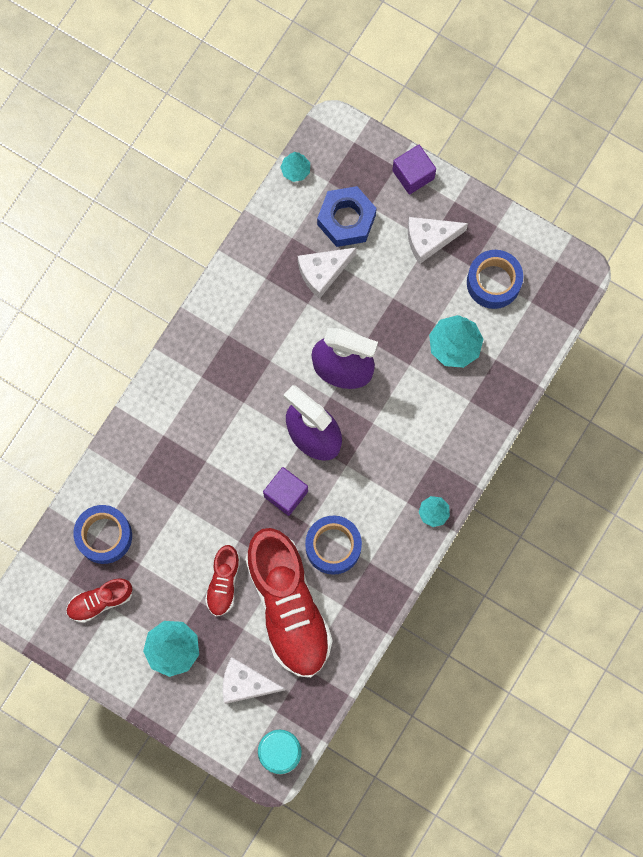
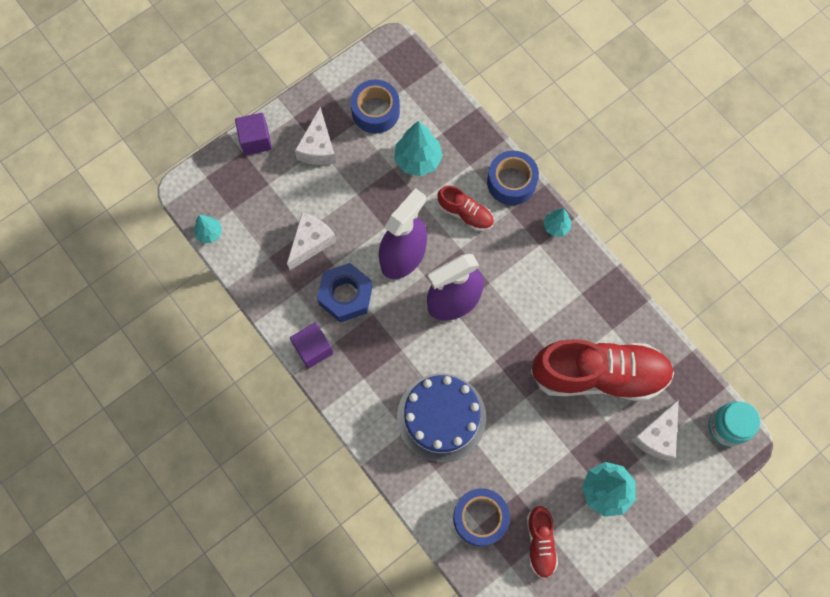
camera: 70 degrees left, 5 degrees down
(189, 465) = (441, 417): none -> blue cake
(223, 582) = (559, 424): red shoe -> red shoe (465, 213)
(286, 494) = (497, 342): purple cube -> purple cube (313, 349)
(323, 272) = (311, 242): white cheese -> white cheese turned 135 degrees counterclockwise
(333, 546) = (557, 318): blue tape -> blue tape (511, 182)
(346, 220) = (272, 207): blue nut -> blue nut (345, 295)

